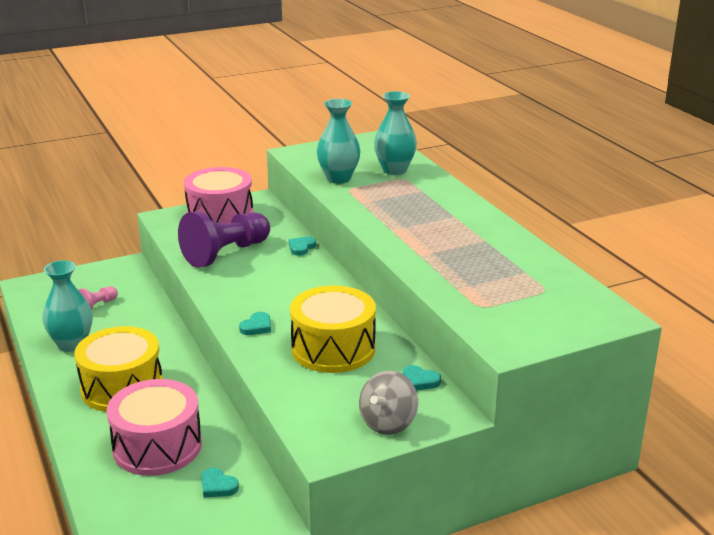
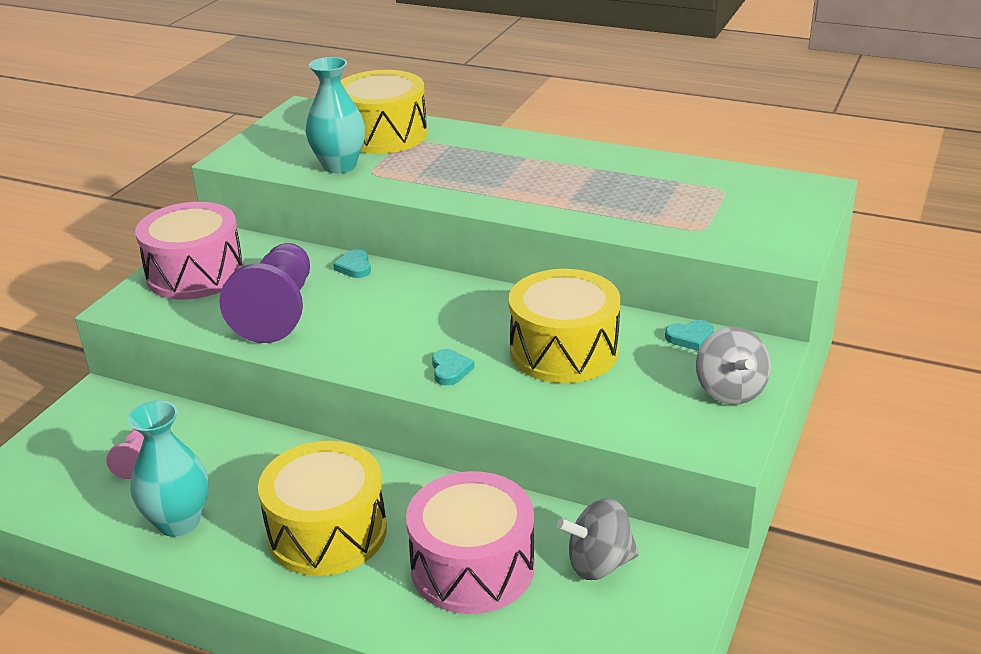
camera: 40 degrees left, 5 degrees up
(217, 486) = (599, 564): turquoise heart -> grey spinning top
(394, 170) = (383, 134): turquoise vase -> yellow drum

